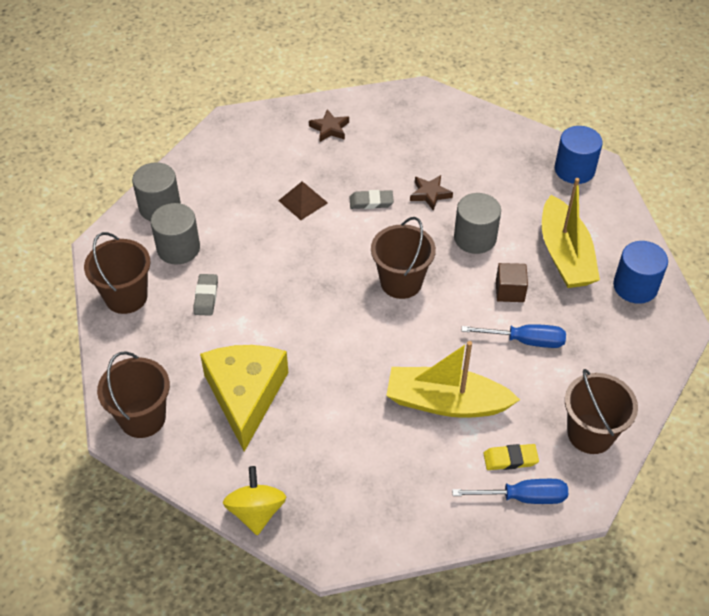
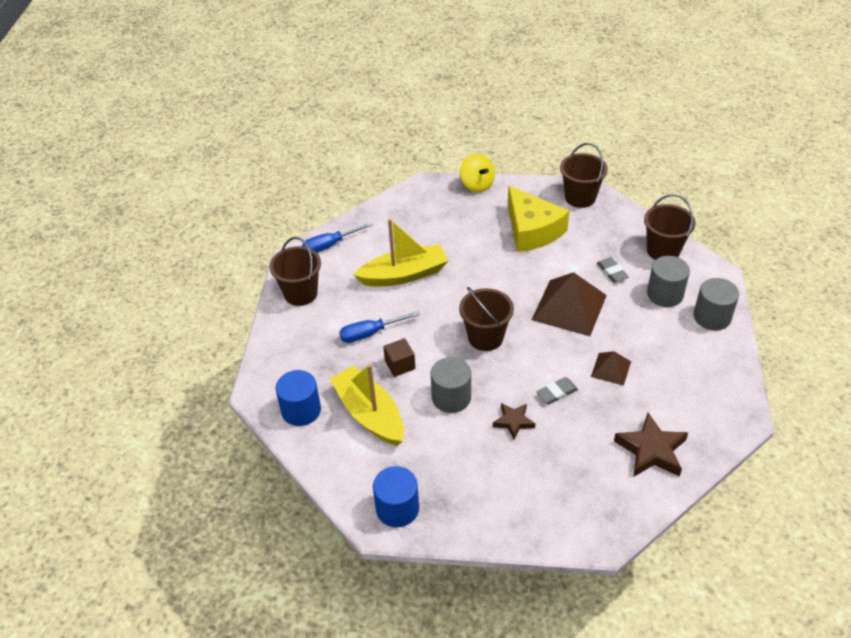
camera: 155 degrees right, 5 degrees down
(288, 277) = (569, 307): none -> brown pyramid
(329, 128) = (651, 450): brown star -> brown star, size x1.67
(510, 459) = (346, 261): yellow eraser -> none

